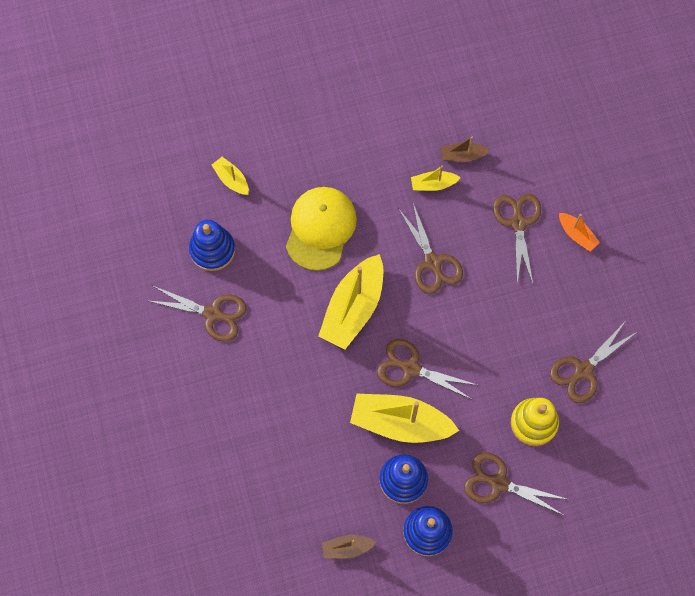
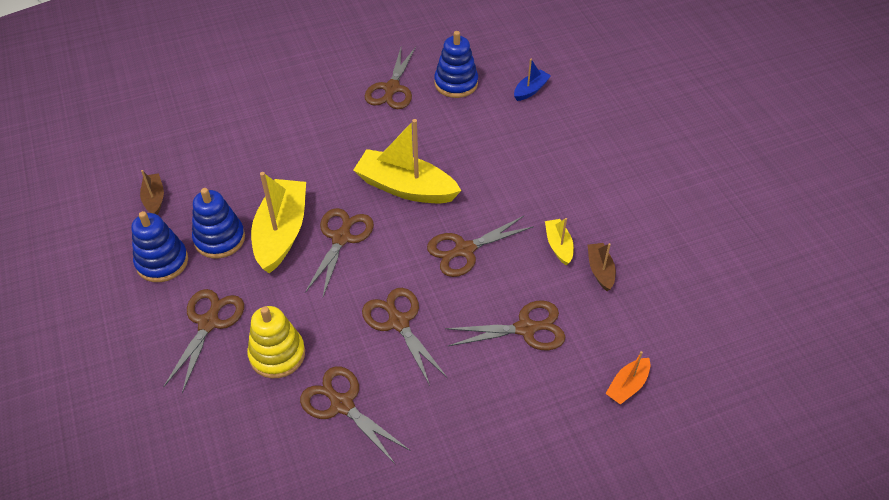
camera: 85 degrees right, 20 degrees down
(231, 179) = (531, 90): yellow boat -> blue boat
(320, 228) = (490, 157): yellow cap -> none
(506, 323) = (398, 322): none -> brown scissors
(576, 235) = (520, 392): orange boat -> orange boat (627, 386)

